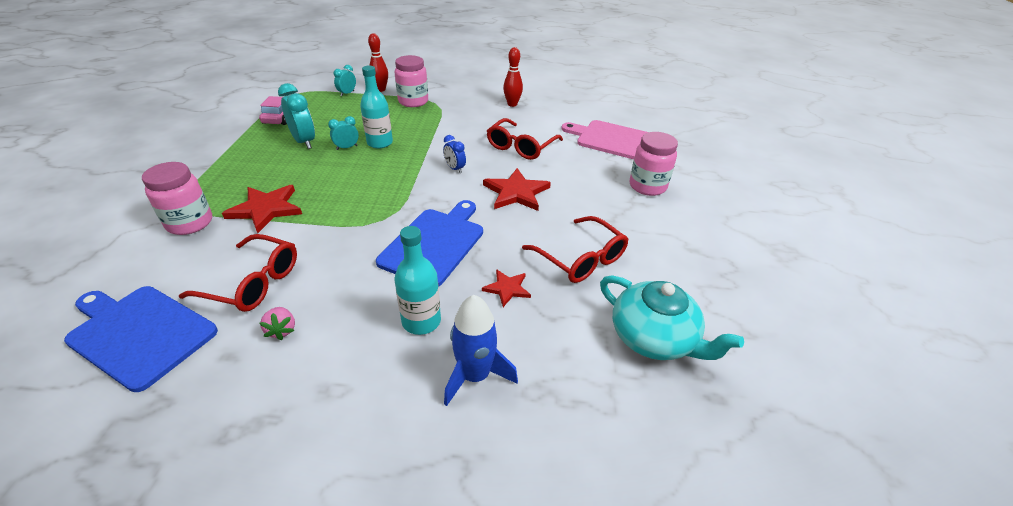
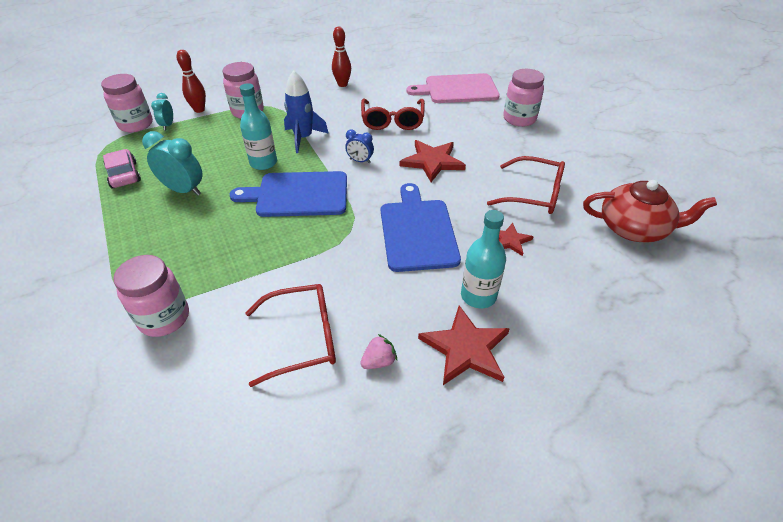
camera: 30 degrees left, 5 degrees up
(139, 333) = (251, 437): blue cutting board -> blue cutting board (298, 194)
(266, 209) = (228, 269): red star -> red star (465, 348)
(282, 330) = (379, 361): pink strawberry -> pink strawberry turned 75 degrees counterclockwise
(328, 86) = (136, 124): none -> pink jar
(347, 147) = (236, 179): turquoise clock -> none
(475, 375) = (558, 313): blue rocket -> blue rocket (303, 138)
(654, 338) = (634, 228): turquoise teapot -> red teapot

